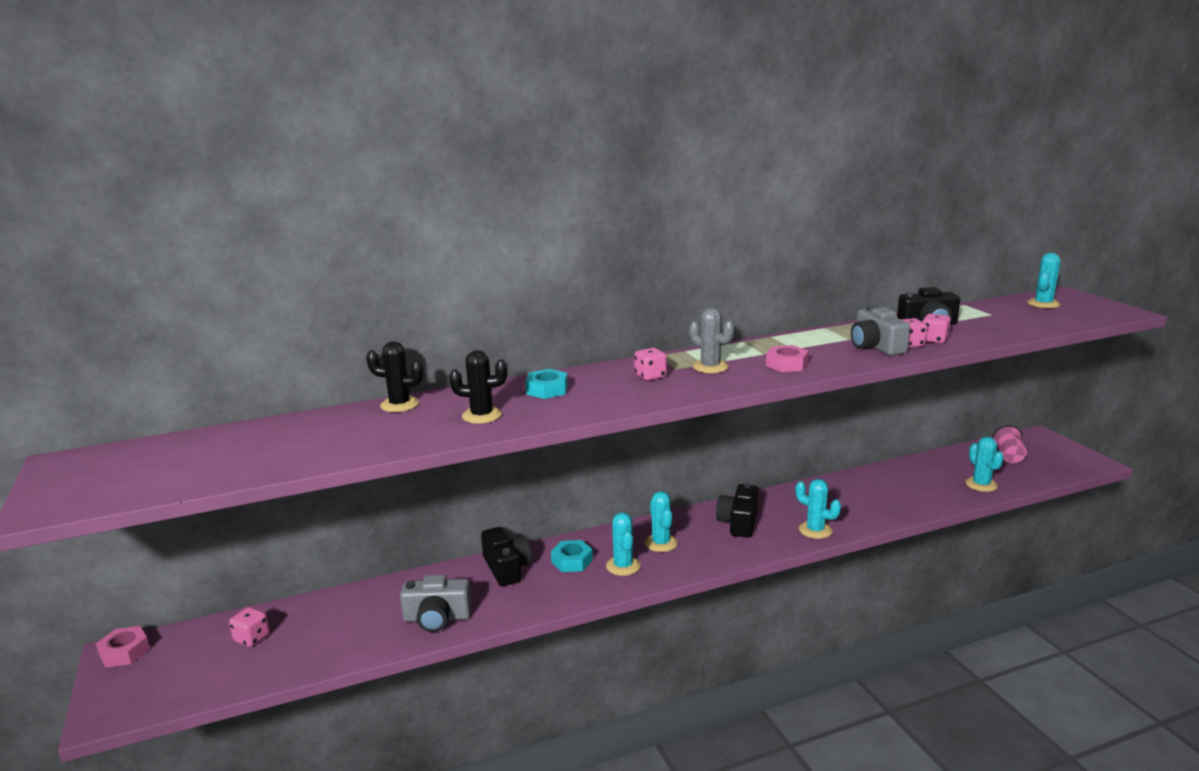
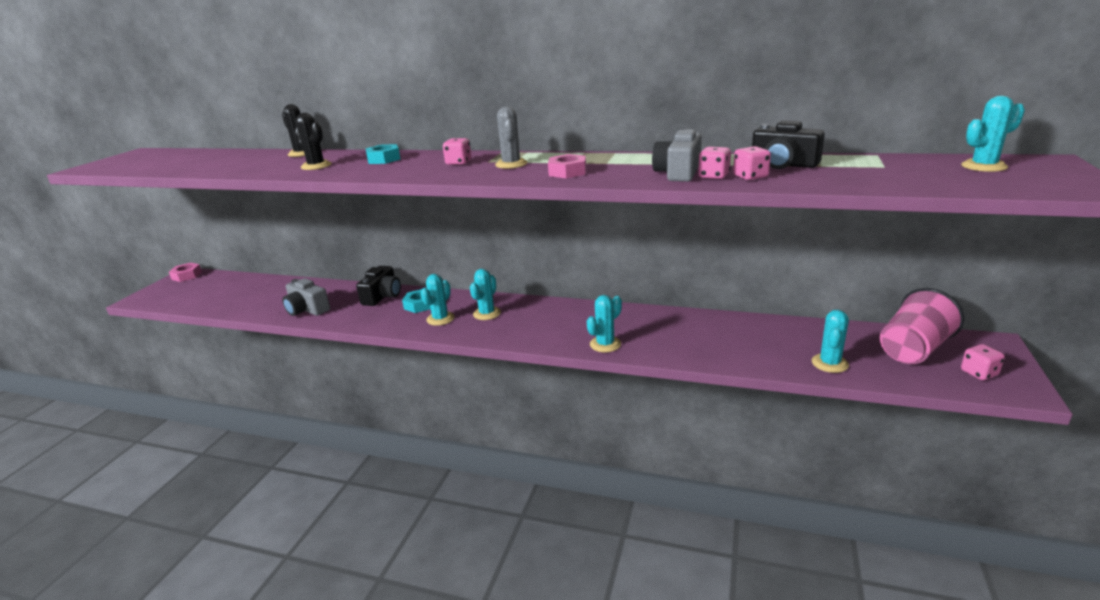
camera: 40 degrees right, 5 degrees up
(252, 638) = (230, 288): pink dice -> pink dice (979, 373)
(739, 522) = (560, 319): black camera -> none
(815, 530) = (605, 344): turquoise cactus -> turquoise cactus turned 60 degrees clockwise
(1008, 456) = (913, 350): pink cup -> pink cup, size x1.71

